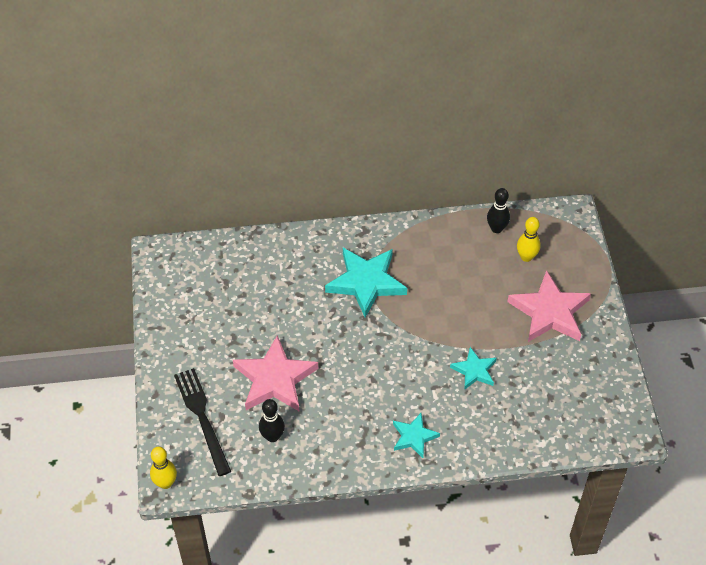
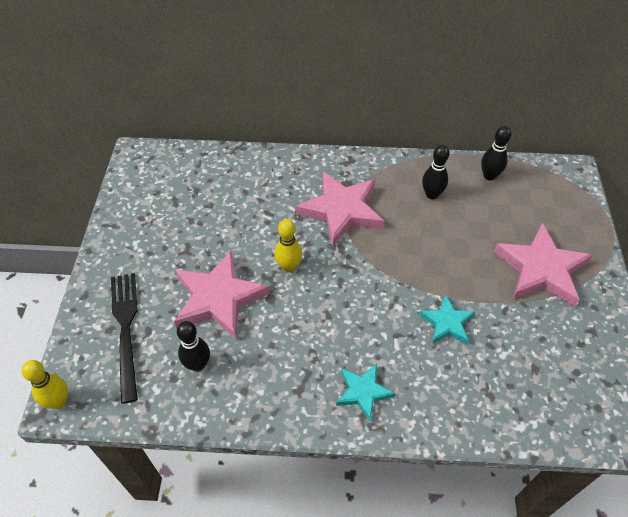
camera: 10 degrees right, 0 degrees up
(366, 283) = (341, 211): turquoise star -> pink star
(446, 255) = (431, 194): none -> black bowling pin
(526, 257) = (519, 208): yellow bowling pin -> yellow bowling pin (289, 267)

